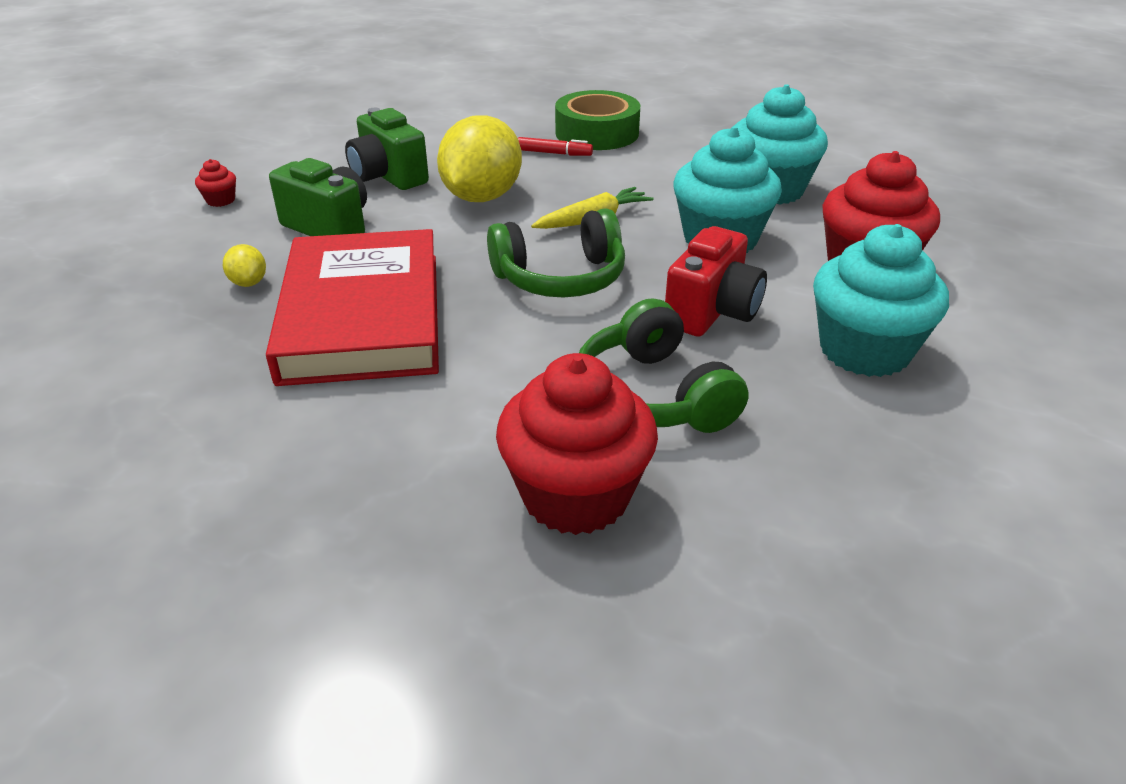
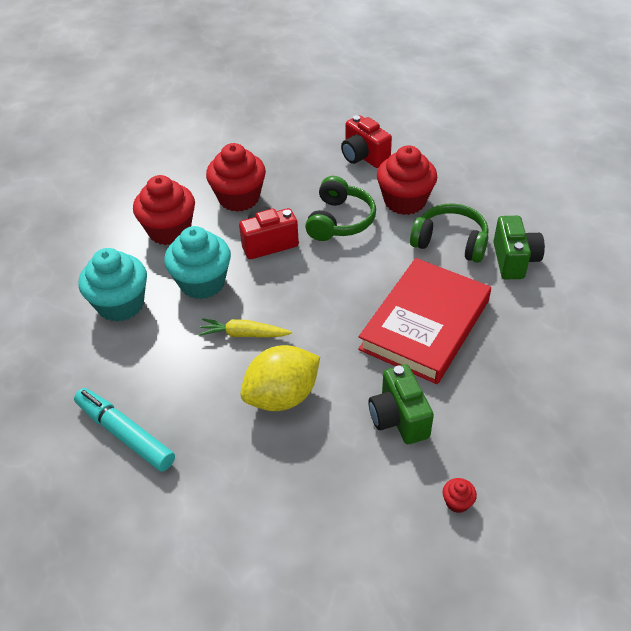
camera: 140 degrees left, 10 degrees up
(249, 283) = (472, 385): yellow lemon -> none
(388, 177) = (321, 463): green camera -> green camera (514, 260)
(554, 153) = (184, 424): red marker -> none
(560, 278) = (309, 299): green headphones -> green headphones (450, 242)
(597, 133) = (125, 434): green tape -> turquoise marker
(790, 565) = (363, 156): none -> red camera
(864, 350) = (239, 198): turquoise cupcake -> red cupcake

